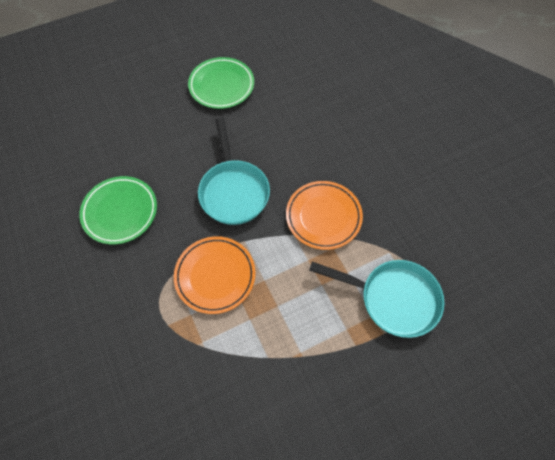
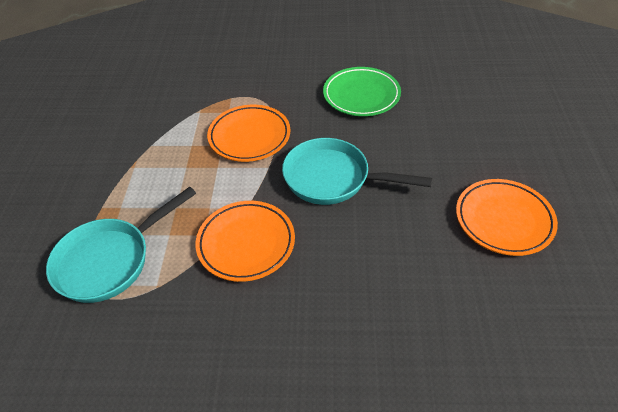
camera: 120 degrees right, 15 degrees down
(221, 86) = (503, 220): green plate -> orange plate

